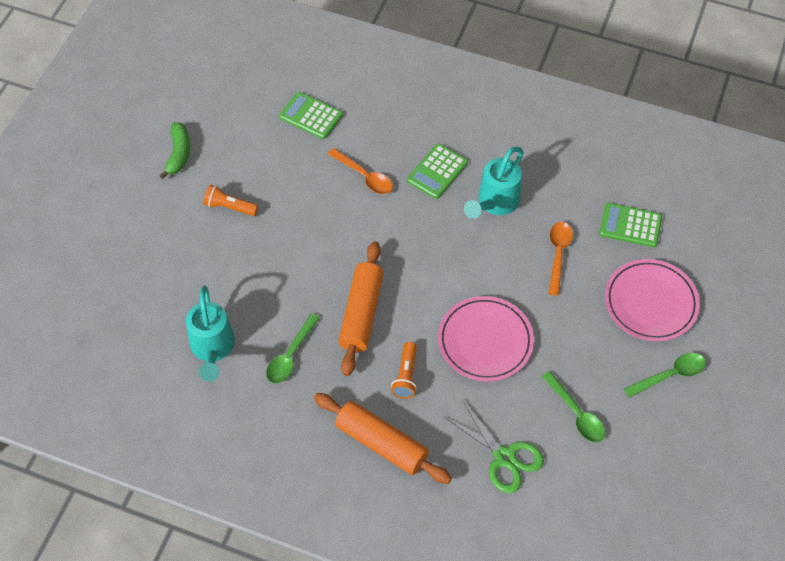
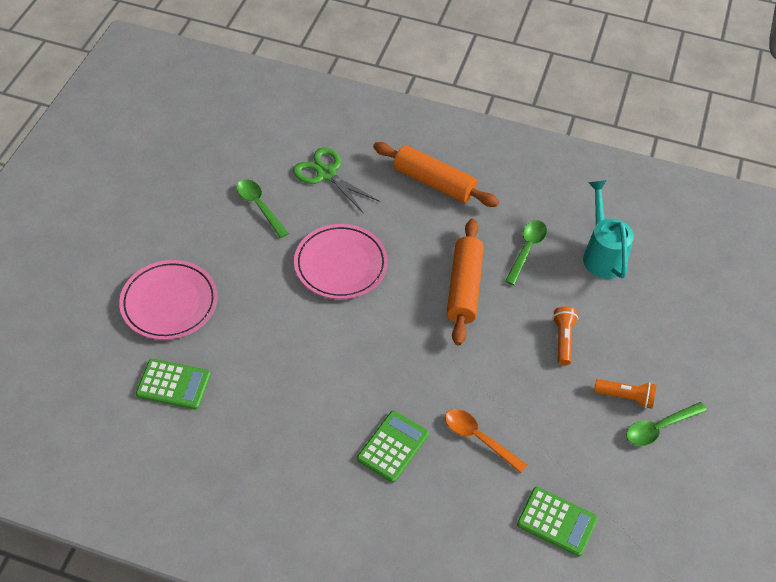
camera: 175 degrees right, 5 degrees down
(179, 154) = (705, 463): green banana -> none
(406, 376) = (416, 234): orange flashlight -> orange flashlight (563, 339)
(494, 203) = (326, 408): turquoise watering can -> none
(558, 255) = (259, 350): orange spoon -> none
(670, 375) = (165, 238): green spoon -> green spoon (659, 428)

